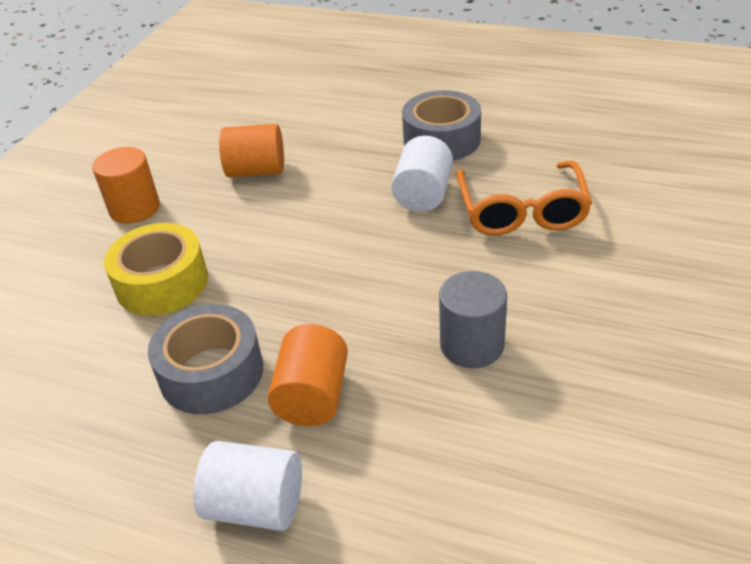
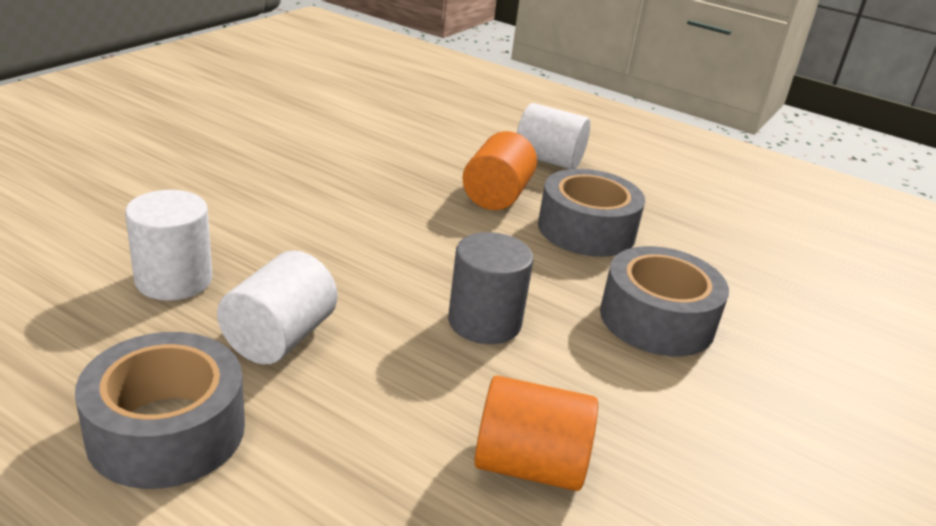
camera: 175 degrees left, 10 degrees down
(135, 208) = (737, 446): orange cylinder -> none
(162, 283) = (657, 319): yellow tape -> grey tape
(472, 345) = (344, 190): grey cylinder -> grey cylinder (484, 322)
(522, 210) = (174, 280): orange glasses -> white cylinder

